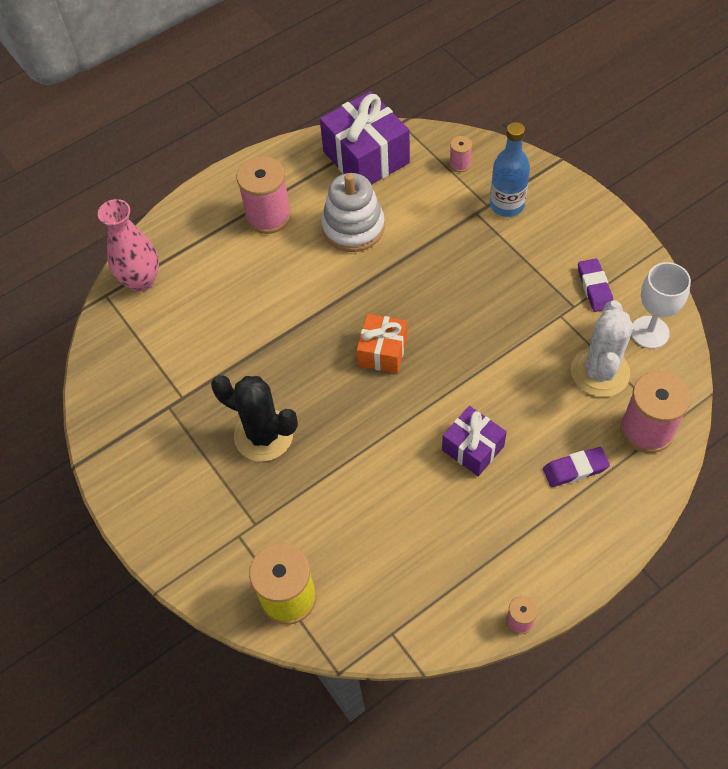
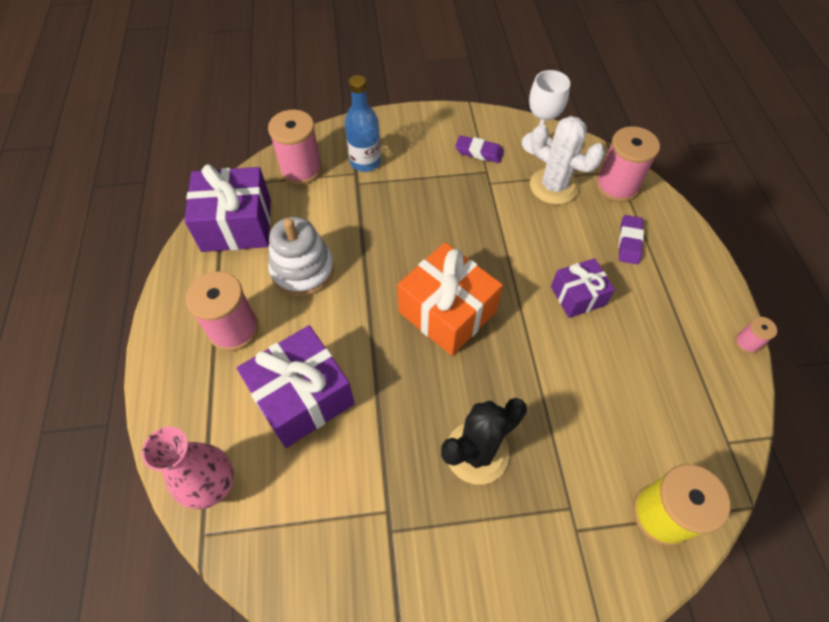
camera: 65 degrees left, 0 degrees up
(239, 293) = (302, 397): none -> purple gift
(382, 351) = (447, 312): orange gift -> orange gift, size x1.70
(460, 164) = (301, 169): pink spool -> pink spool, size x2.09

